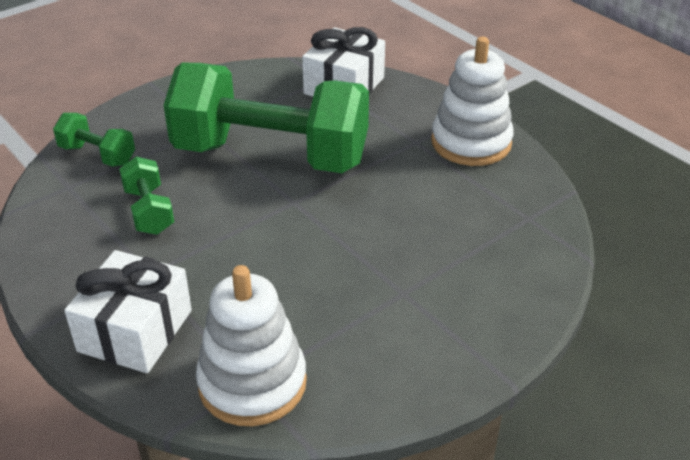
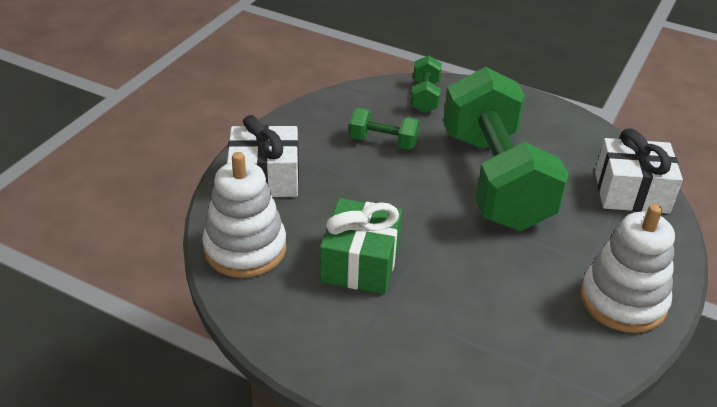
camera: 65 degrees right, 0 degrees up
(149, 211) = (383, 142): green dumbbell -> green dumbbell turned 60 degrees clockwise
(333, 290) = (360, 262): none -> green gift

